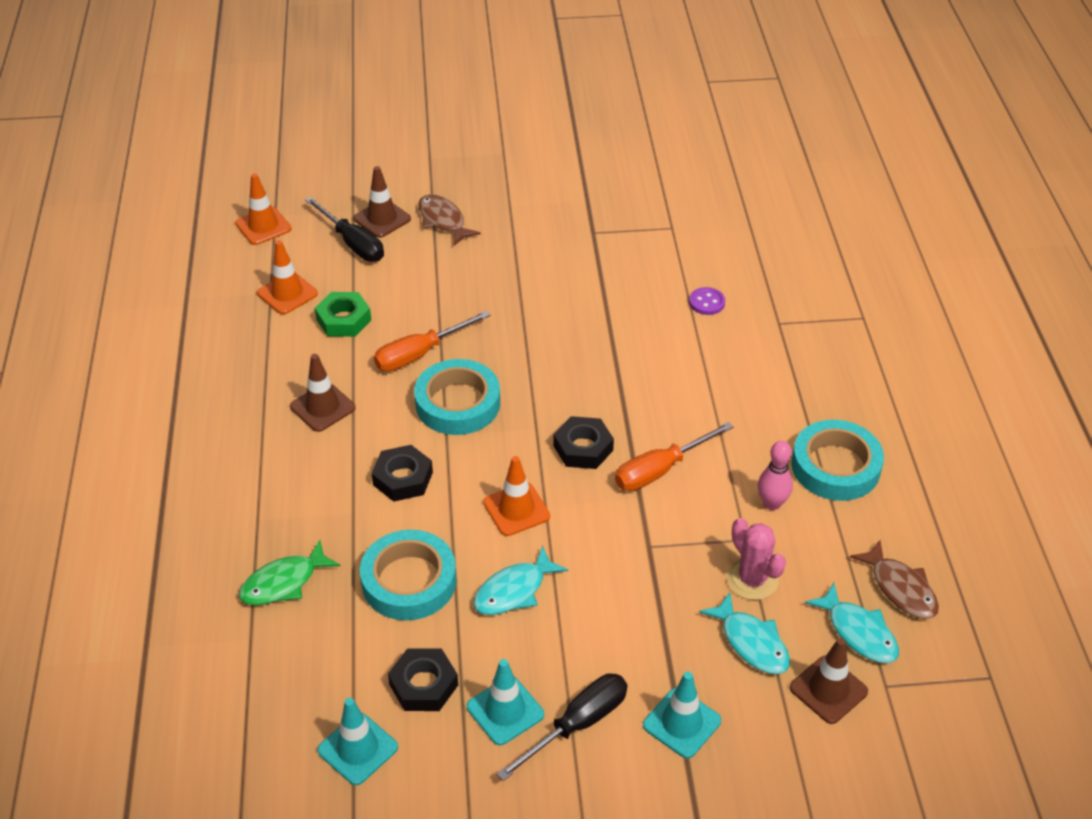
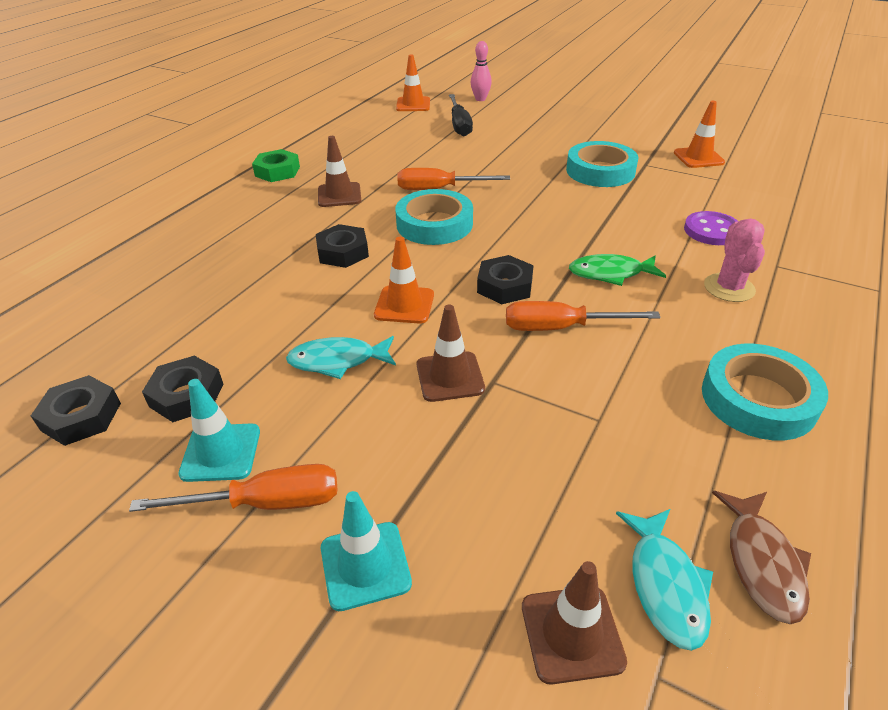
camera: 35 degrees right, 5 degrees down
(284, 582) = (187, 280): green fish -> green fish (610, 273)
(287, 293) = (389, 136): orange traffic cone -> orange traffic cone (698, 158)
(343, 320) = (408, 157): green nut -> green nut (277, 171)
(358, 749) = (81, 416): turquoise traffic cone -> black nut
(382, 219) = (492, 119): brown traffic cone -> brown traffic cone (450, 377)
(409, 581) = (268, 317): turquoise tape -> turquoise tape (600, 171)
(443, 221) = (534, 130): brown fish -> none
(577, 724) = (265, 503): black screwdriver -> orange screwdriver
(706, 302) = (711, 231): purple button -> purple button, size x1.51
(751, 642) = (519, 523): turquoise fish -> none
(752, 579) = (574, 460): pink cactus -> pink cactus (729, 288)
(772, 503) = (655, 401): pink bowling pin -> pink bowling pin (480, 99)

